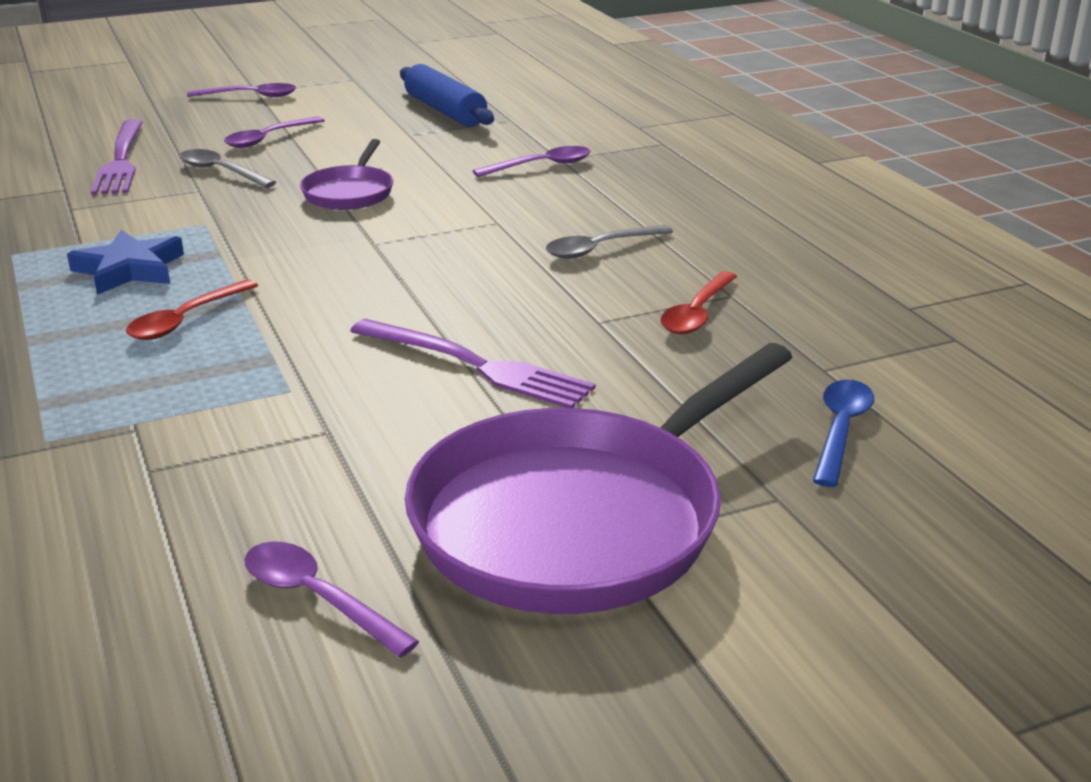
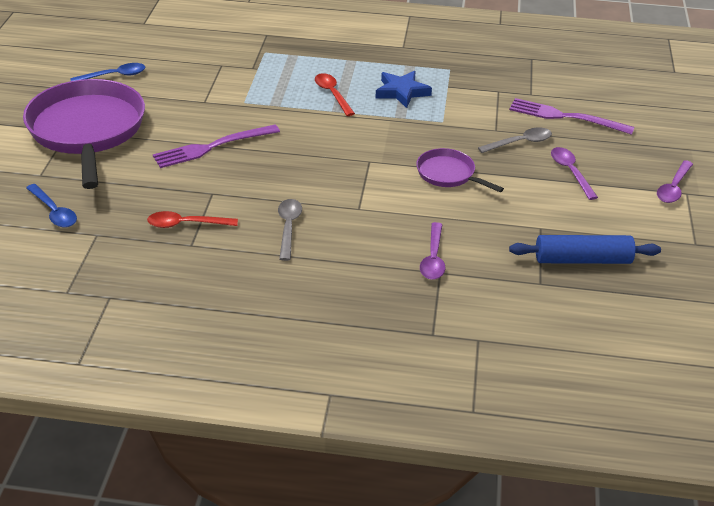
camera: 120 degrees right, 10 degrees up
(317, 598) = (114, 76): purple spoon -> blue spoon
(697, 313) = (186, 224): red spoon -> red spoon turned 60 degrees counterclockwise

